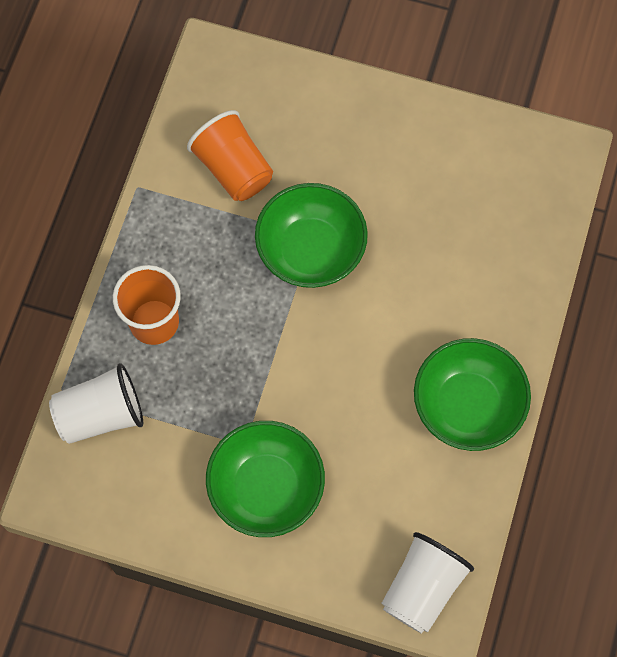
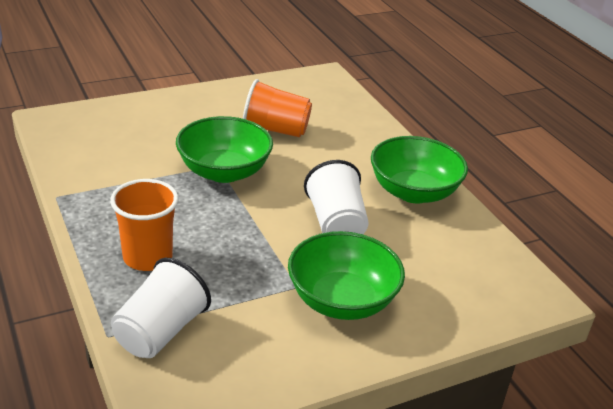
camera: 45 degrees left, 35 degrees down
(233, 169) = (123, 159): orange cup -> orange cup (275, 130)
(422, 587) = (511, 291): white cup -> white cup (335, 223)

